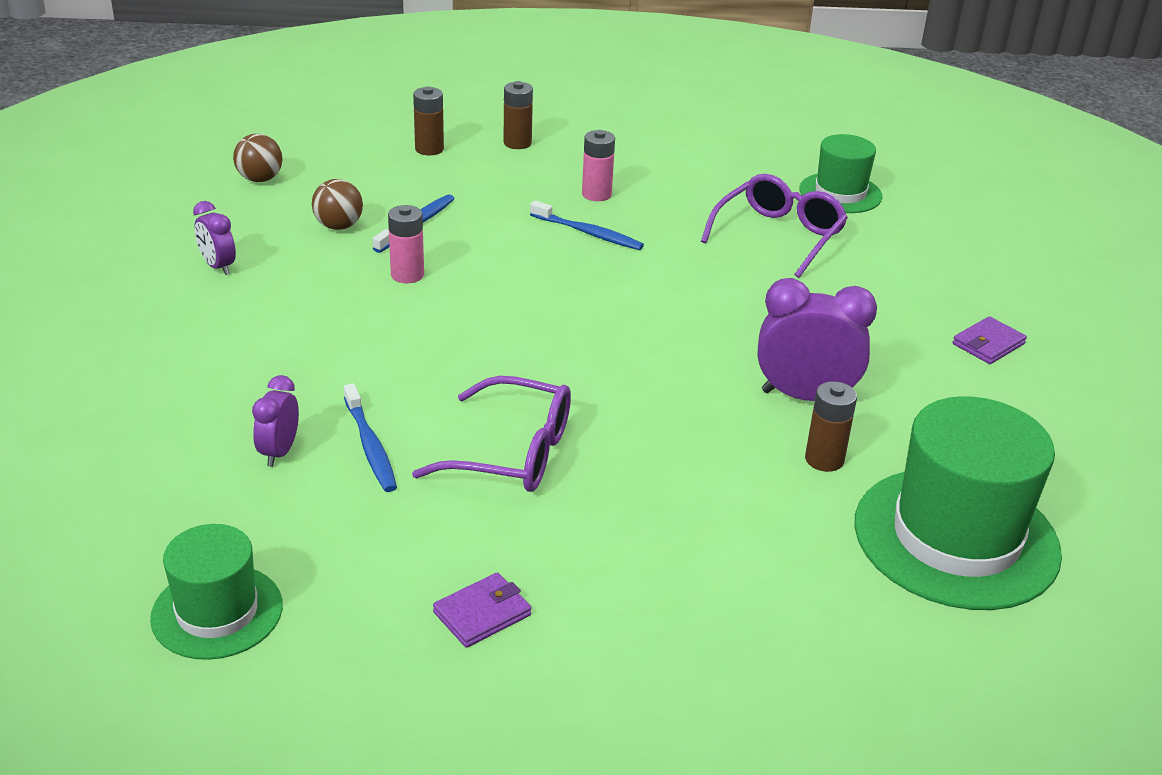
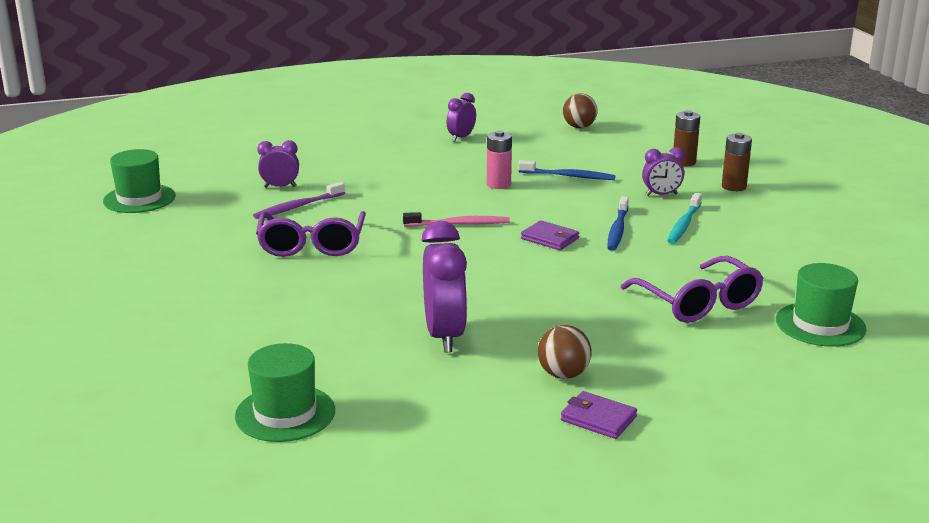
camera: 75 degrees right, 10 degrees down
(338, 226) = (542, 156): brown ball -> brown ball (563, 374)
(370, 445) = (298, 207): blue toothbrush -> purple toothbrush
(482, 614) = (153, 259): purple wallet -> purple wallet (550, 238)
(511, 185) = (661, 195): none -> purple clock
(512, 328) = (458, 224): none -> pink toothbrush
(596, 194) = (684, 224): pink battery -> turquoise toothbrush
(778, 236) = (698, 302): purple glasses -> purple glasses turned 45 degrees clockwise
(824, 459) = (362, 351): brown battery -> none
(956, 538) = (285, 413): green hat -> green hat, size x0.58

